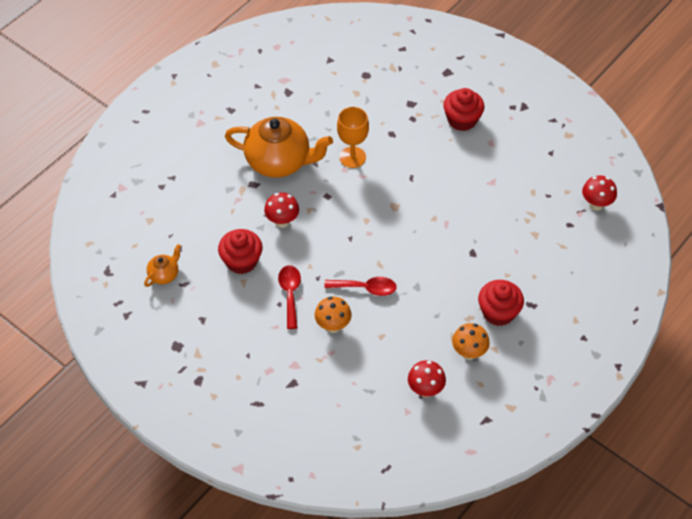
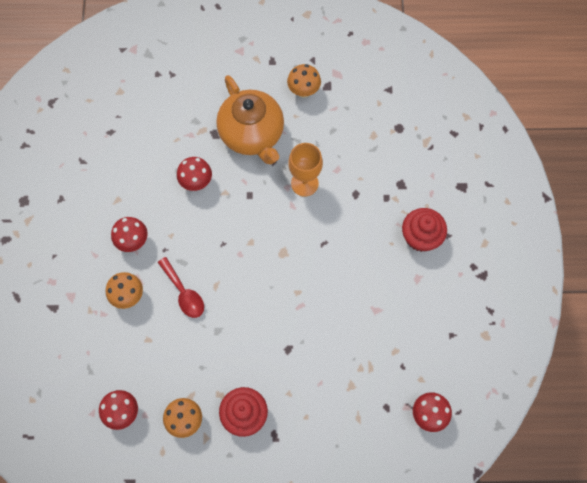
camera: 50 degrees right, 15 degrees up
(164, 274) = (79, 141): orange teapot -> none
(241, 261) = (135, 183): red cupcake -> none
(277, 108) = (303, 91): none -> orange mushroom
(290, 294) = (133, 241): red spoon -> red mushroom

